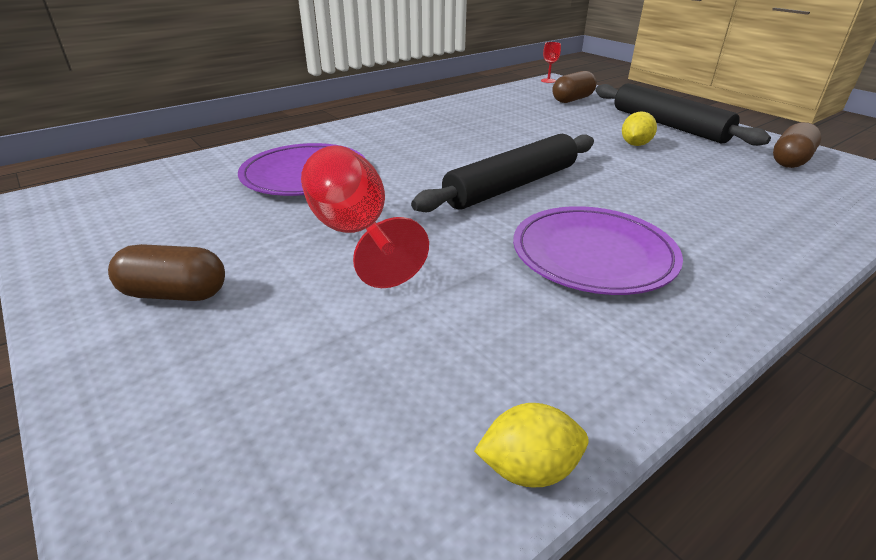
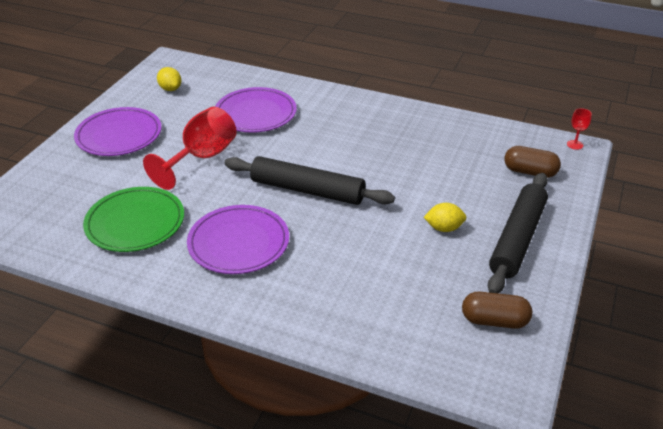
camera: 60 degrees right, 5 degrees up
(175, 294) = (119, 135): brown capsule -> purple plate
(469, 338) = (135, 223): none -> green plate
(528, 468) = (67, 259): yellow lemon -> yellow lemon (170, 89)

